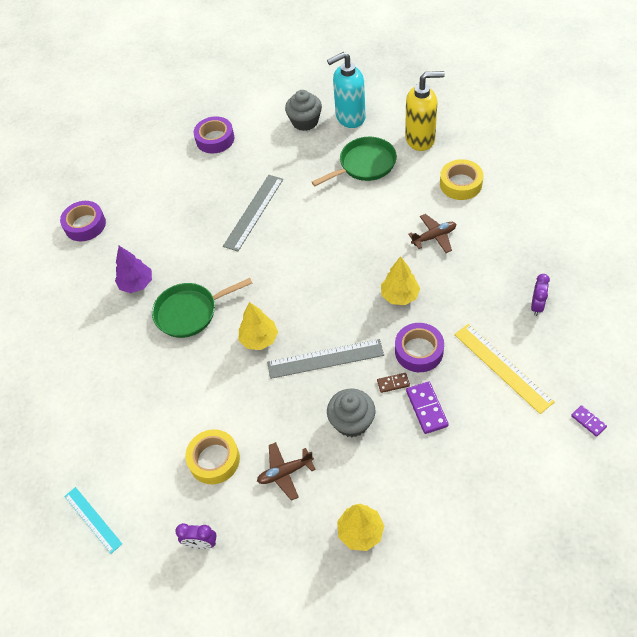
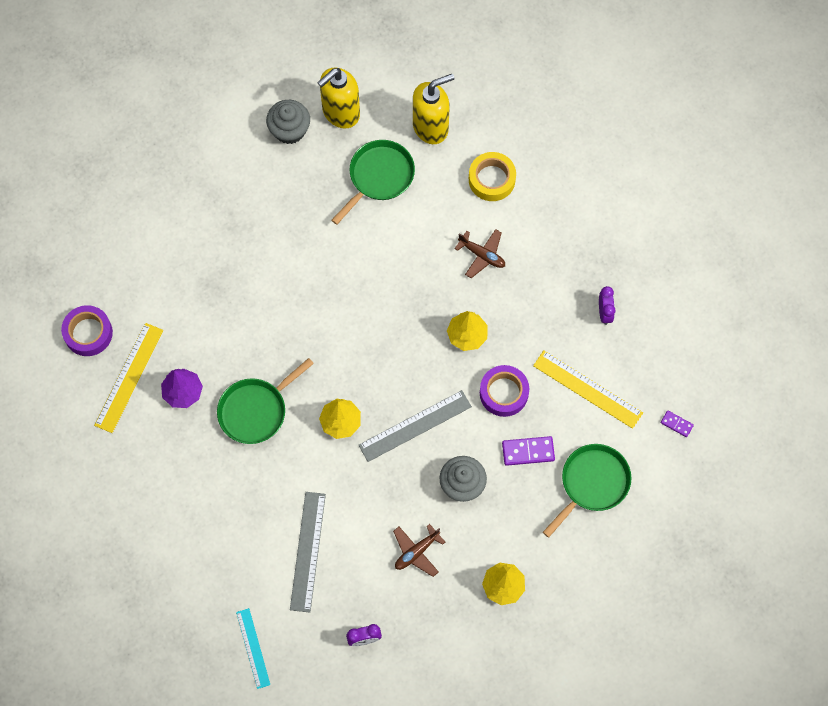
camera: 25 degrees left, 15 degrees up
(93, 519) = (253, 648): turquoise ruler -> turquoise ruler turned 45 degrees clockwise
(99, 263) = (129, 377): none -> yellow ruler
(214, 460) = (345, 559): yellow tape -> none
(215, 139) = (191, 179): purple tape -> none
(253, 212) = (276, 270): grey ruler -> grey ruler (307, 551)
(350, 117) = (340, 112): turquoise soap dispenser -> yellow soap dispenser
(393, 383) = (489, 434): brown domino -> none
(426, 408) = (528, 451): purple domino -> purple domino turned 60 degrees counterclockwise
(434, 237) = (482, 255): brown plane -> brown plane turned 75 degrees clockwise
(484, 455) = (592, 483): none -> green pan

